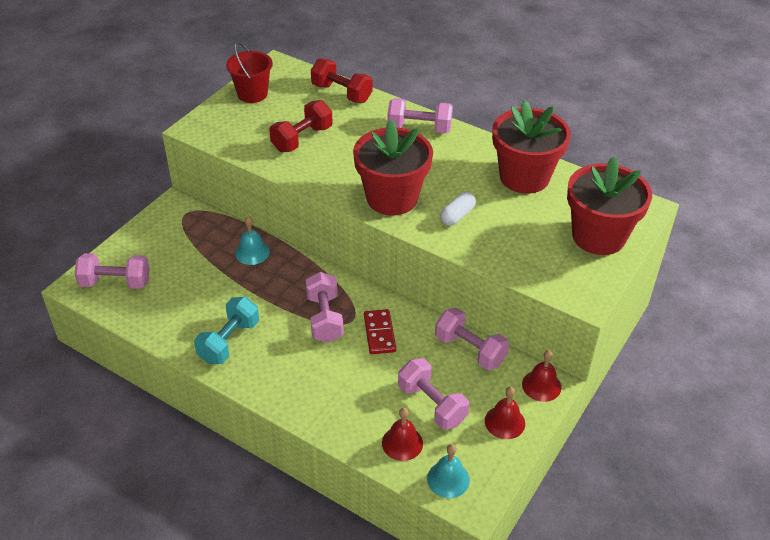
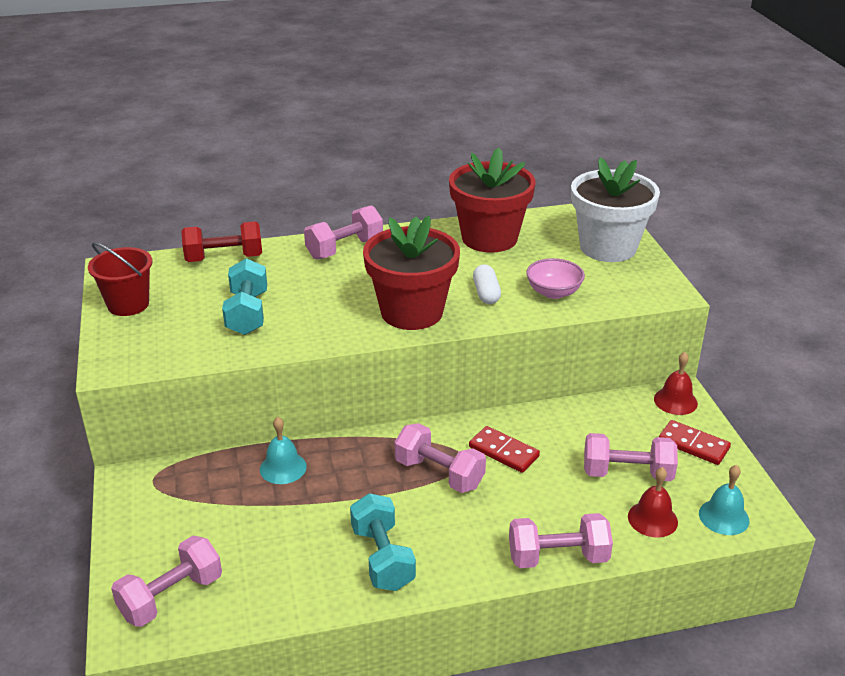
camera: 45 degrees left, 10 degrees down
(302, 139) = (247, 313): red dumbbell -> turquoise dumbbell
(470, 350) = (589, 413): pink dumbbell -> pink dumbbell (558, 557)
(502, 244) = (553, 292): none -> pink bowl
(504, 422) = (693, 445): red bell -> red domino
(598, 236) = (608, 247): red flower pot -> white flower pot

